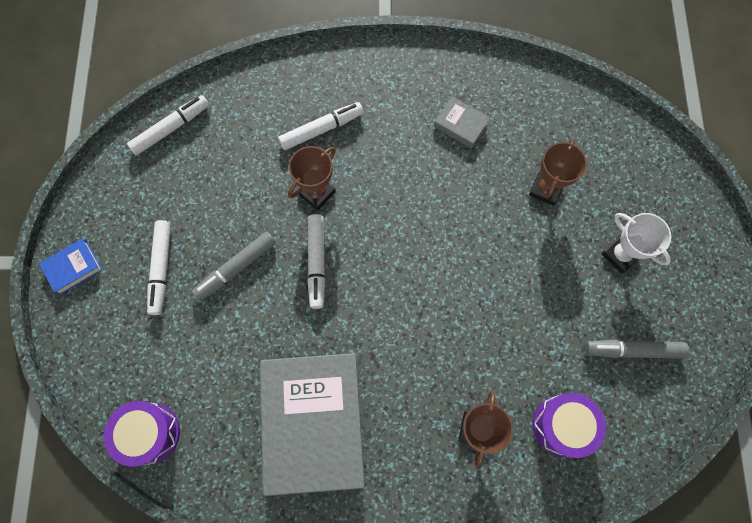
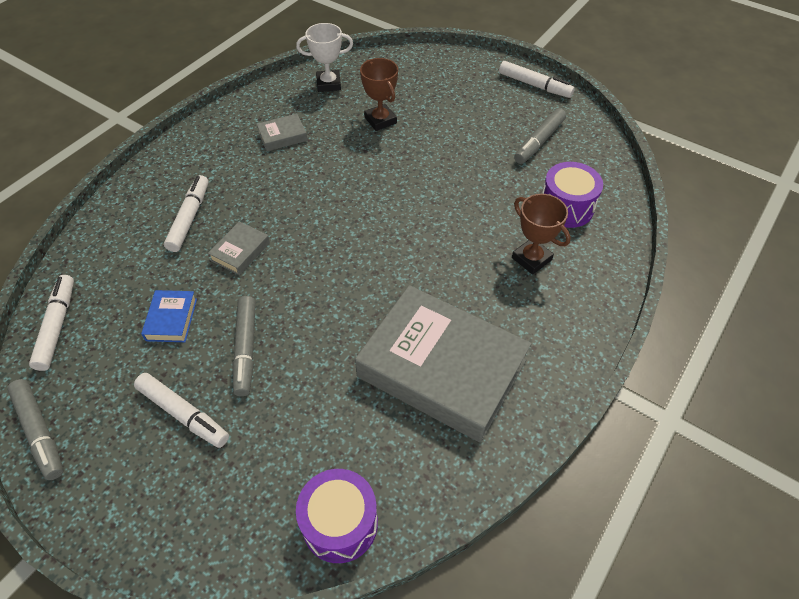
camera: 55 degrees left, 20 degrees down
(73, 268) = (96, 501): blue book -> blue book (171, 319)
(94, 192) = (40, 432): none -> grey marker
(317, 193) = (240, 251): brown trophy -> grey book
(317, 263) = (301, 285): white marker -> white marker (534, 85)
(620, 255) = (464, 111): white trophy -> white trophy (328, 84)

